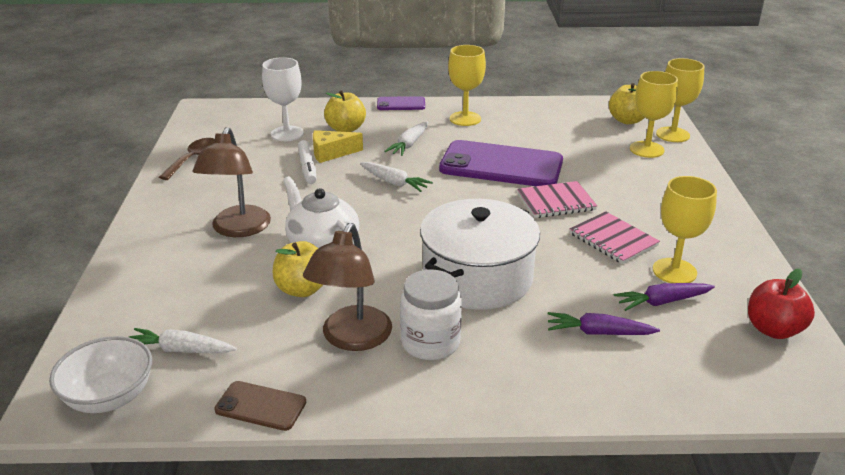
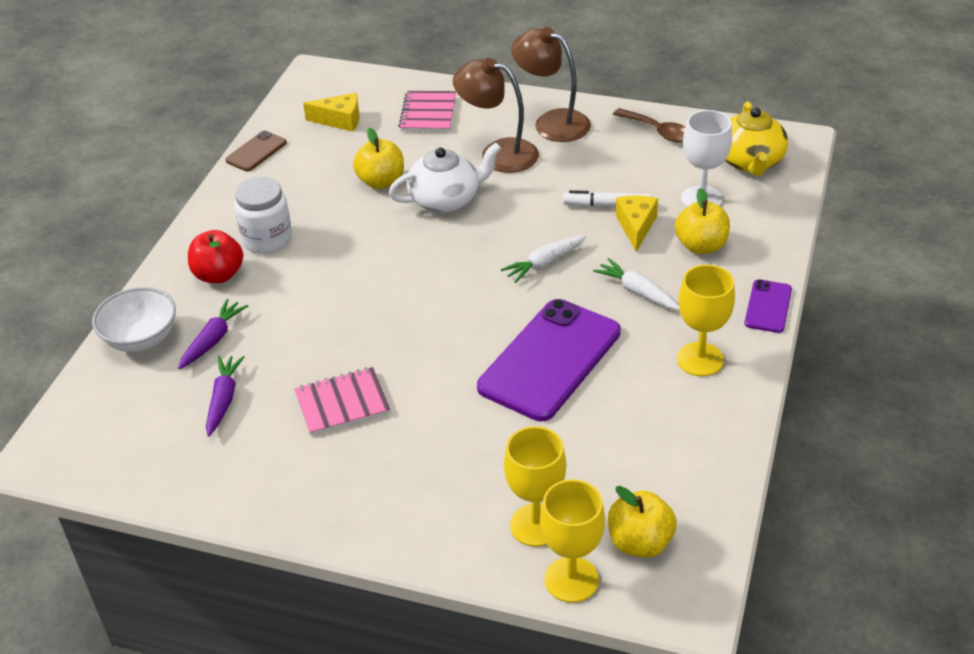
camera: 110 degrees right, 10 degrees up
(109, 397) = (309, 92): white bowl -> white bowl (141, 339)
(181, 350) = (340, 120): white carrot -> yellow cheese
(233, 121) = (750, 162): none -> yellow teapot
(352, 339) = (299, 200): brown lamp -> brown lamp (552, 122)
(477, 277) = (337, 286): white pot -> none
(556, 202) = (441, 382): pink notebook -> pink notebook (428, 113)
(674, 271) = (261, 430): yellow goblet -> none
(773, 329) = (135, 463): red apple -> red apple (219, 275)

